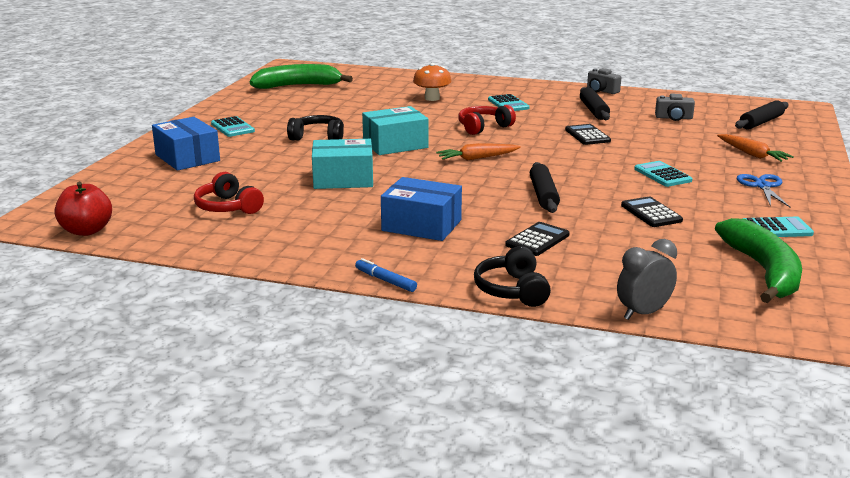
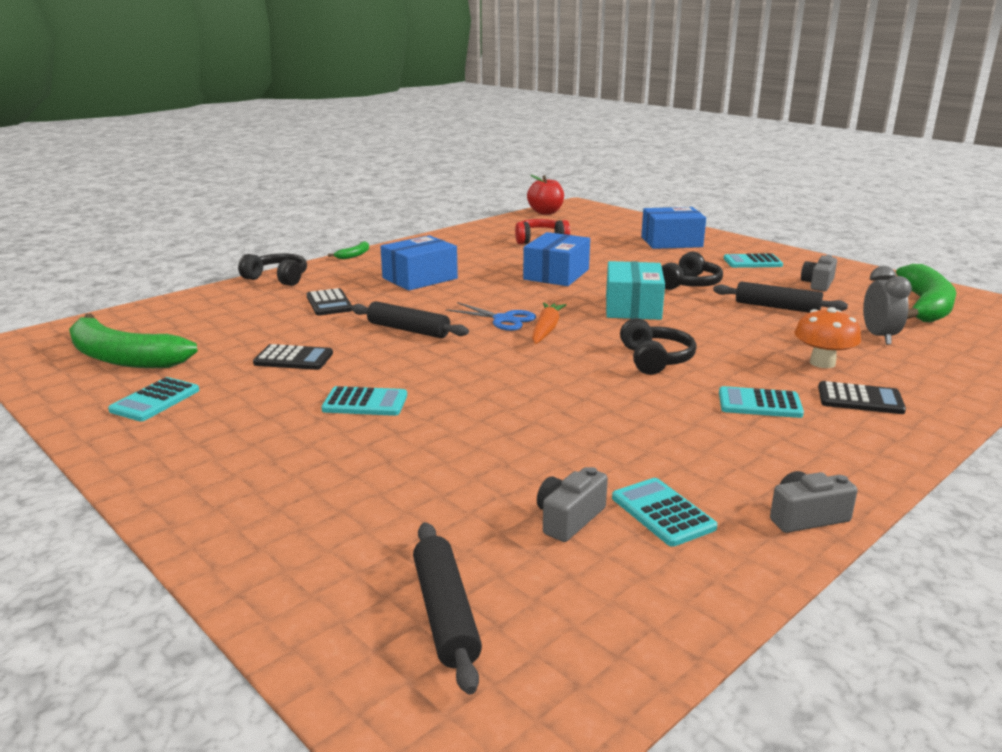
camera: 120 degrees right, 0 degrees up
(275, 108) = (818, 284): none -> grey camera
(343, 179) = (556, 274): turquoise box -> blue box
(385, 280) = (354, 255): blue marker -> green banana
(483, 127) = (655, 359): red headphones -> black headphones
(587, 135) = (557, 410): black calculator -> black calculator (860, 399)
(593, 110) = (674, 459): black rolling pin -> black rolling pin (777, 307)
(640, 107) = (662, 513): none -> turquoise calculator
(643, 313) = (176, 300): grey clock -> grey clock (879, 337)
(752, 154) = (328, 502): orange carrot -> none
(762, 186) = (237, 449): blue scissors -> blue scissors (503, 319)

